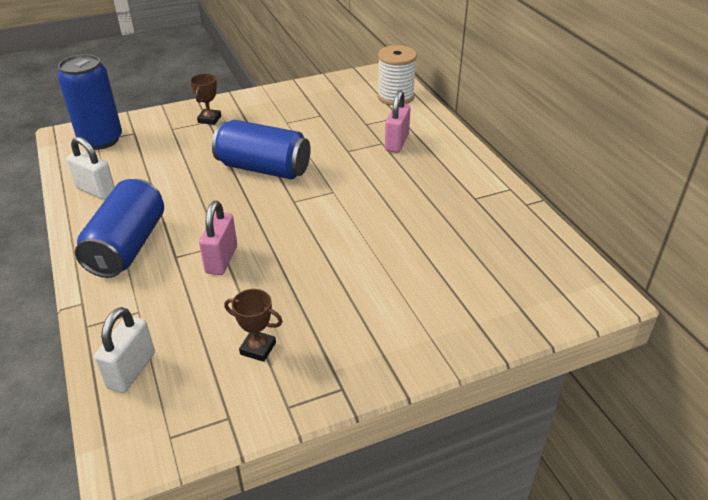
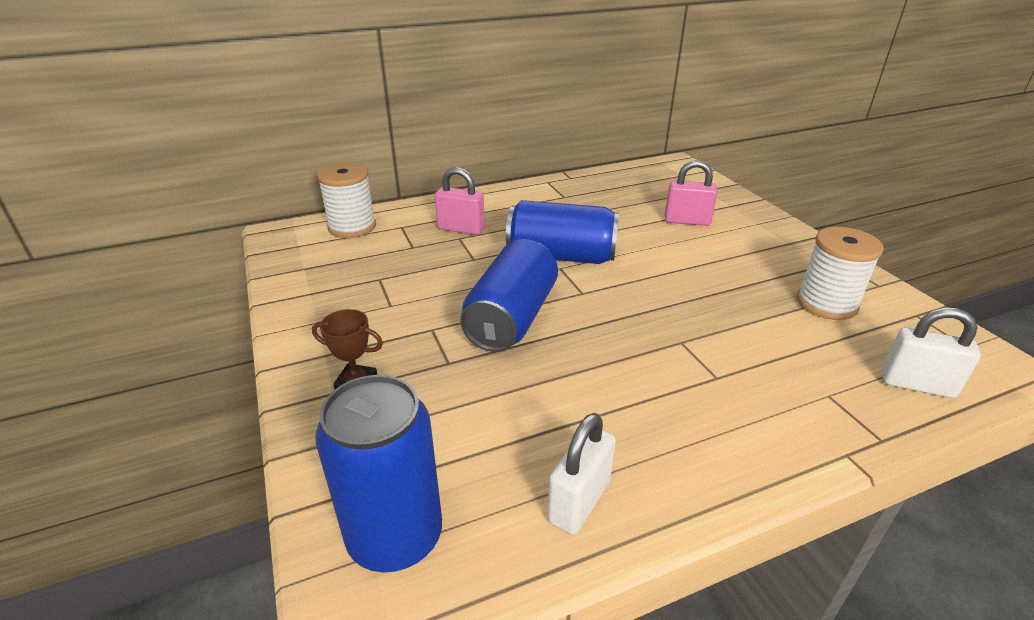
camera: 90 degrees left, 5 degrees down
(127, 246) = (714, 428): blue can -> blue can (561, 256)
(221, 259) = (708, 337): pink padlock -> pink padlock (687, 221)
(258, 348) = (826, 303): brown trophy -> white spool

